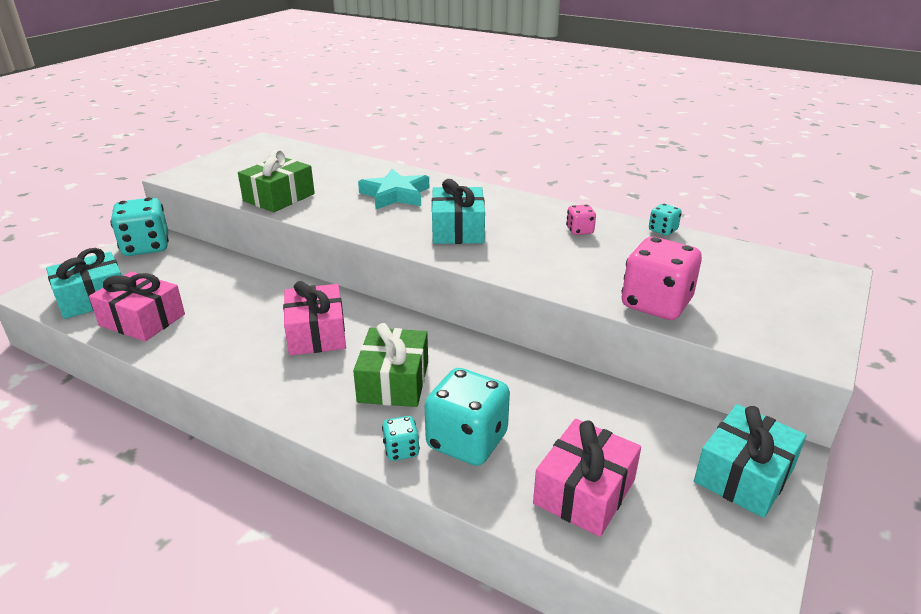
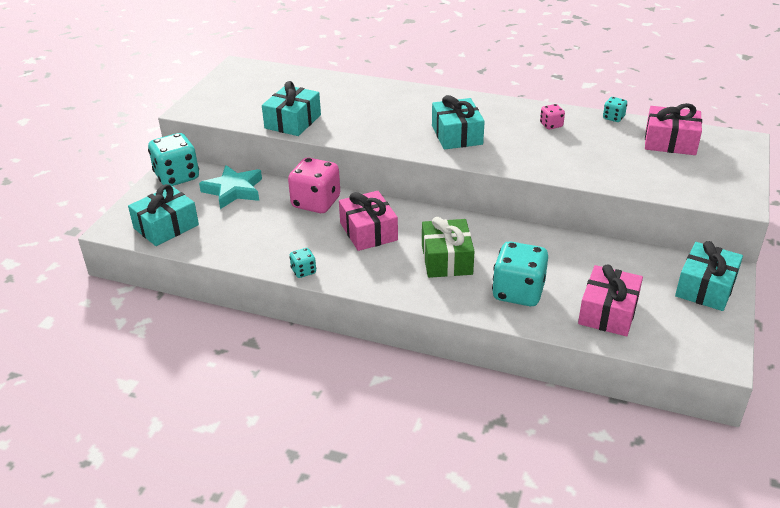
camera: 10 degrees left, 5 degrees up
(142, 320) = (222, 239): pink gift -> pink gift (670, 142)
(279, 197) = (293, 121): green gift -> turquoise gift
(395, 195) = (389, 108): turquoise star -> turquoise star (233, 190)
(401, 450) = (476, 304): turquoise dice -> turquoise dice (303, 271)
(656, 304) = (627, 178): pink dice -> pink dice (316, 203)

